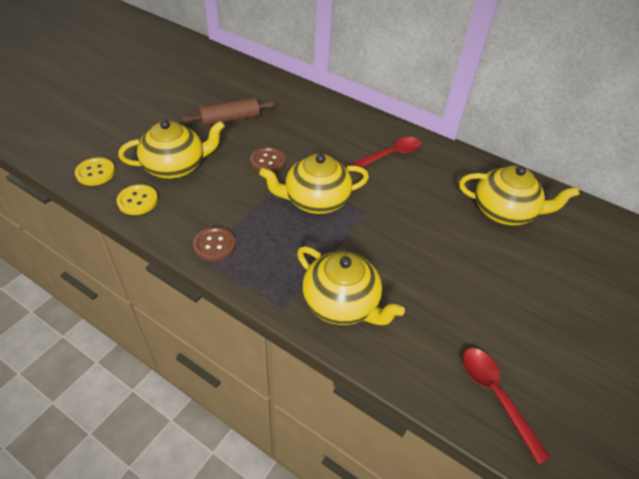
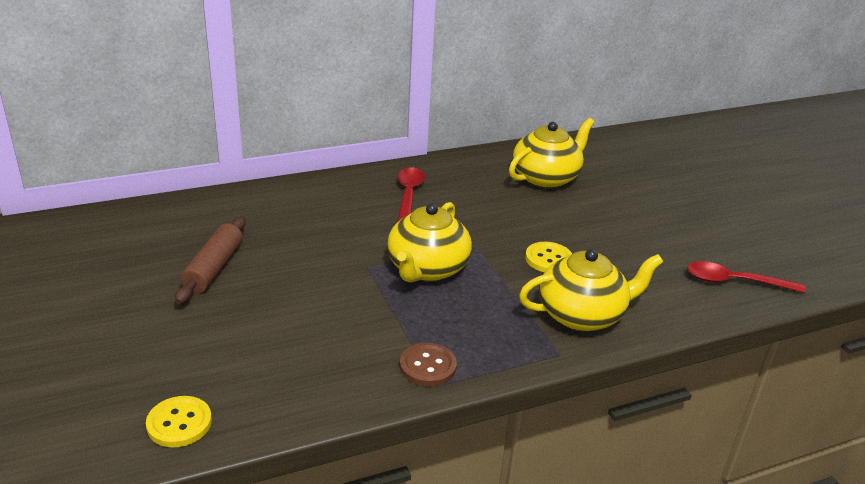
camera: 55 degrees left, 15 degrees down
(137, 201) = (285, 402): yellow button -> yellow button (548, 259)
(176, 167) = (254, 346): yellow teapot -> none
(268, 161) = (328, 273): brown button -> none

